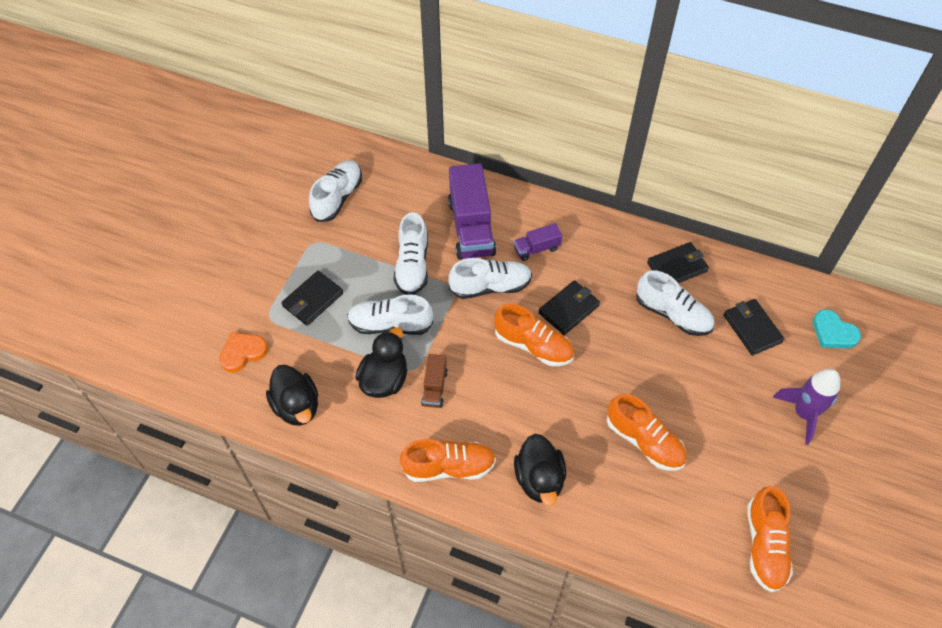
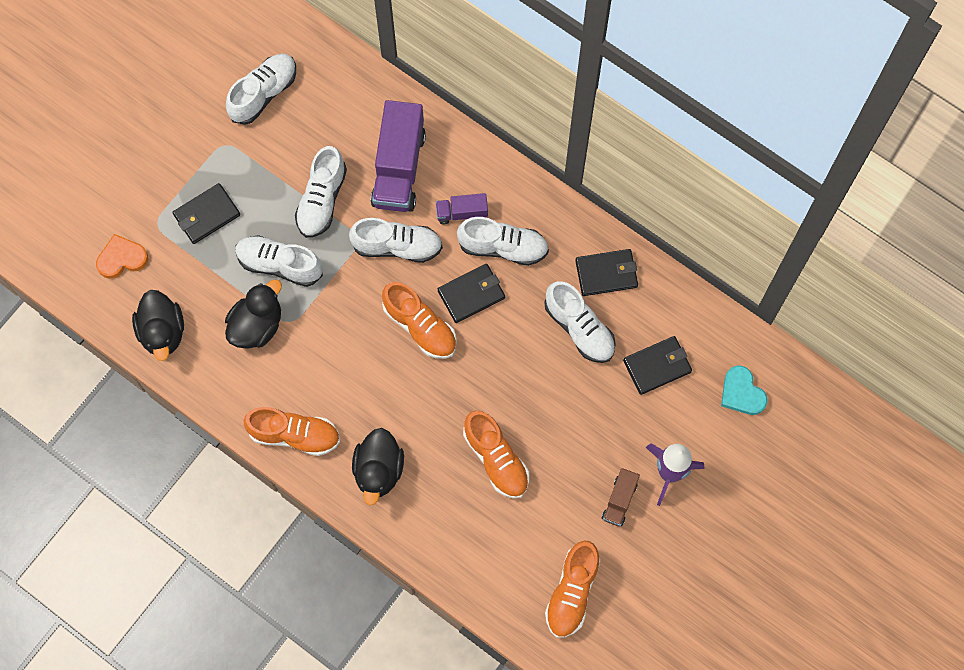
camera: 15 degrees right, 15 degrees up
(434, 387) = (305, 347): brown truck -> brown truck (619, 500)
(582, 267) = (503, 247): none -> white shoe
(752, 328) = (657, 366): black wallet -> black wallet turned 75 degrees clockwise

